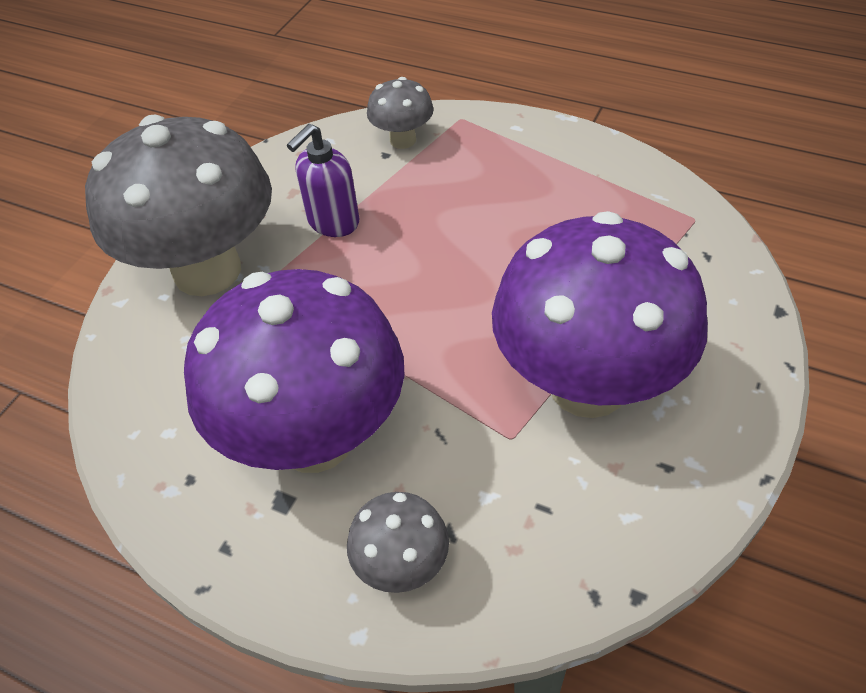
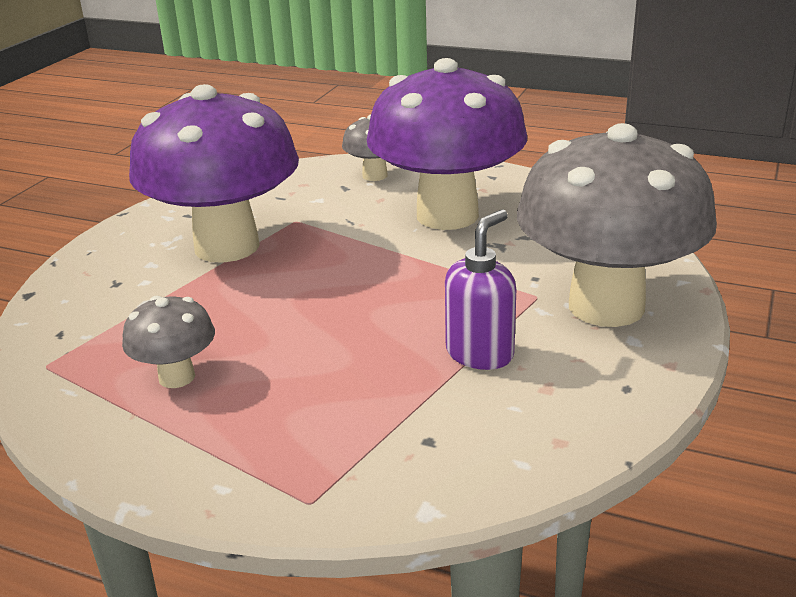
camera: 175 degrees right, 20 degrees down
(403, 140) = (404, 462): grey mushroom -> grey mushroom (177, 377)

